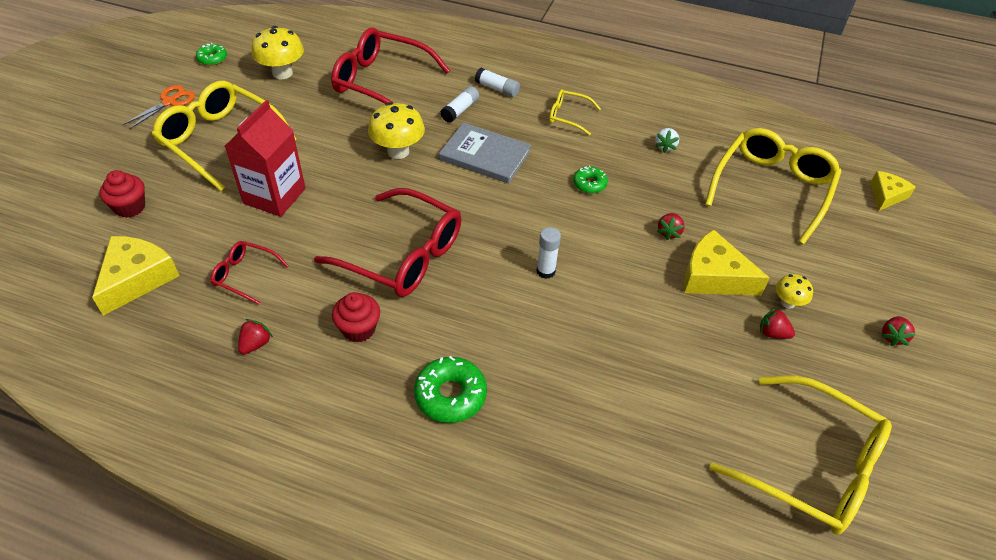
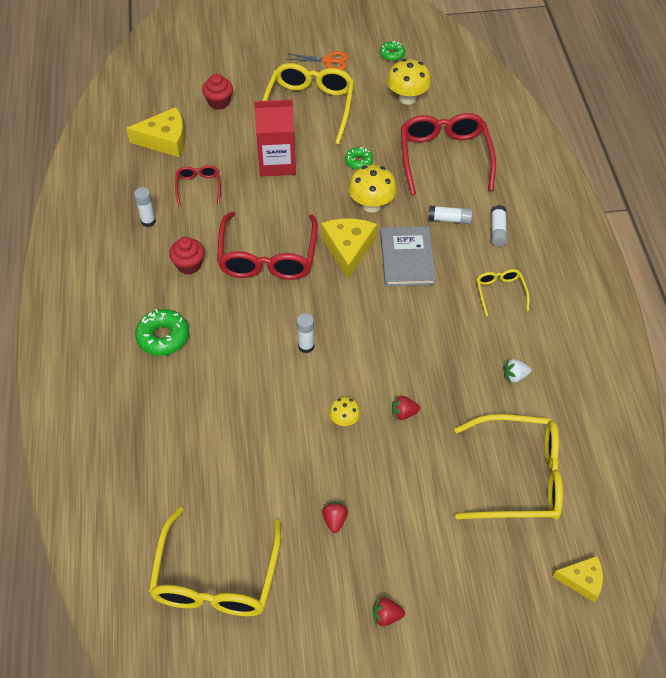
camera: 65 degrees right, 5 degrees up
(256, 344) = (148, 221): red strawberry -> white glue stick
(589, 184) = (423, 339): green donut -> green donut (358, 161)
(713, 276) = (372, 460): yellow cheese -> yellow cheese (348, 249)
(788, 302) = (376, 524): yellow mushroom -> yellow mushroom (344, 420)

